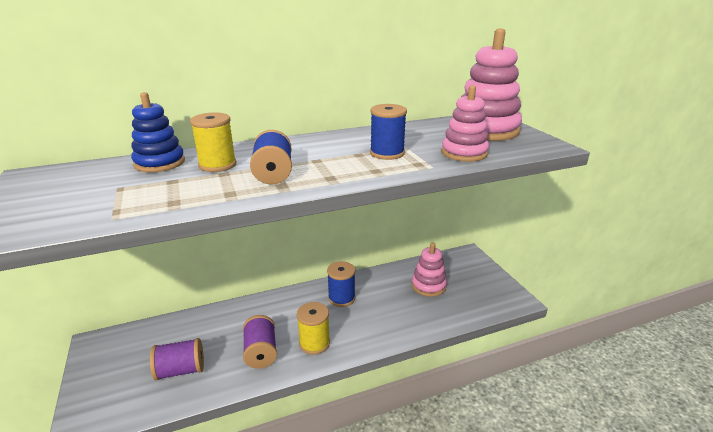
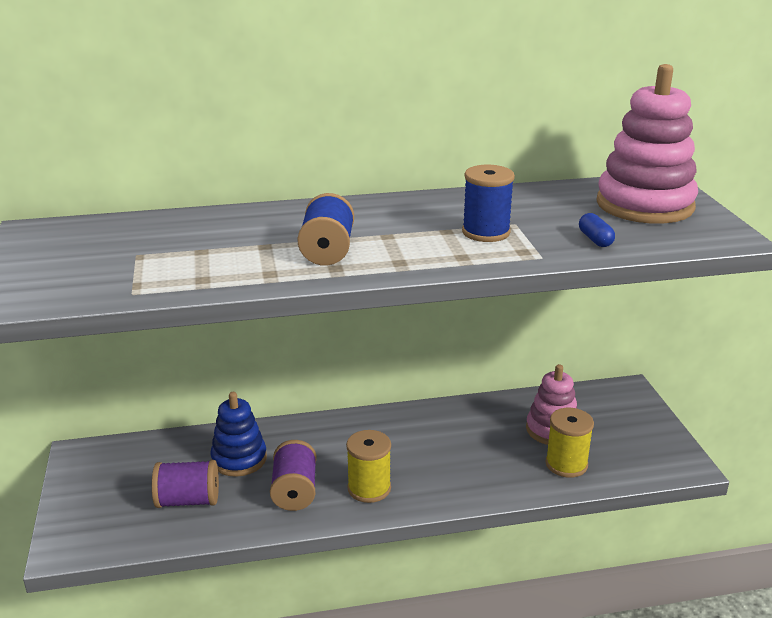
camera: 10 degrees right, 0 degrees up
(160, 163) = (186, 225): blue stacking toy -> blue stacking toy (239, 459)
(217, 165) = (258, 233): yellow spool -> yellow spool (566, 464)
(341, 298) = (418, 433): blue spool -> none
(464, 153) = (595, 239): pink stacking toy -> blue capsule

